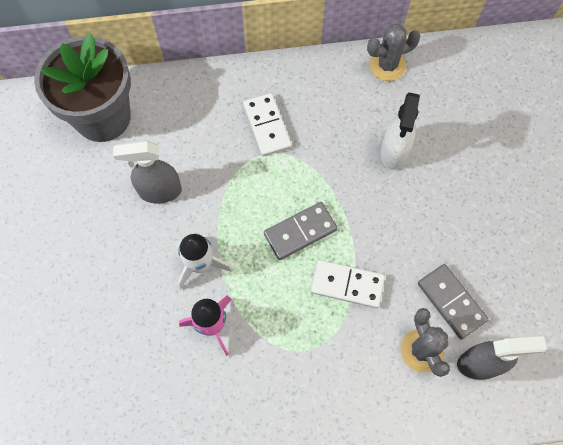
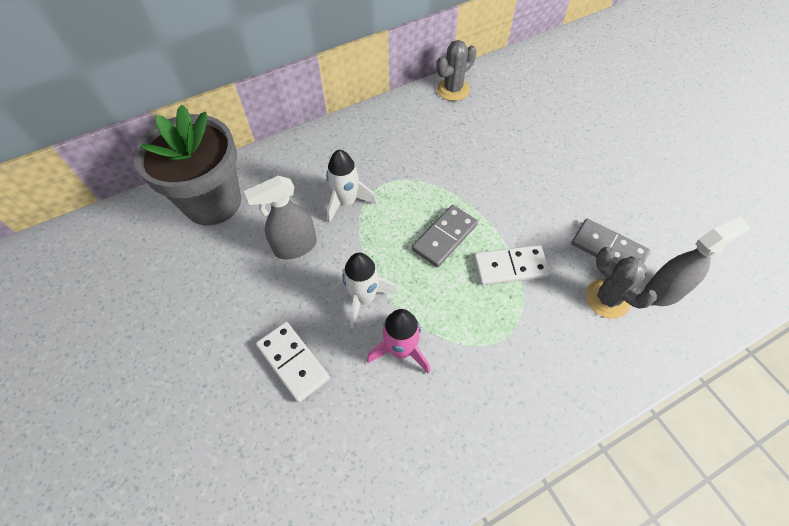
camera: 20 degrees left, 10 degrees down
(225, 161) = (347, 202): none -> white rocket
(267, 126) = (372, 163): white domino -> white domino (293, 362)
(394, 152) = (493, 149): white spray bottle -> none

